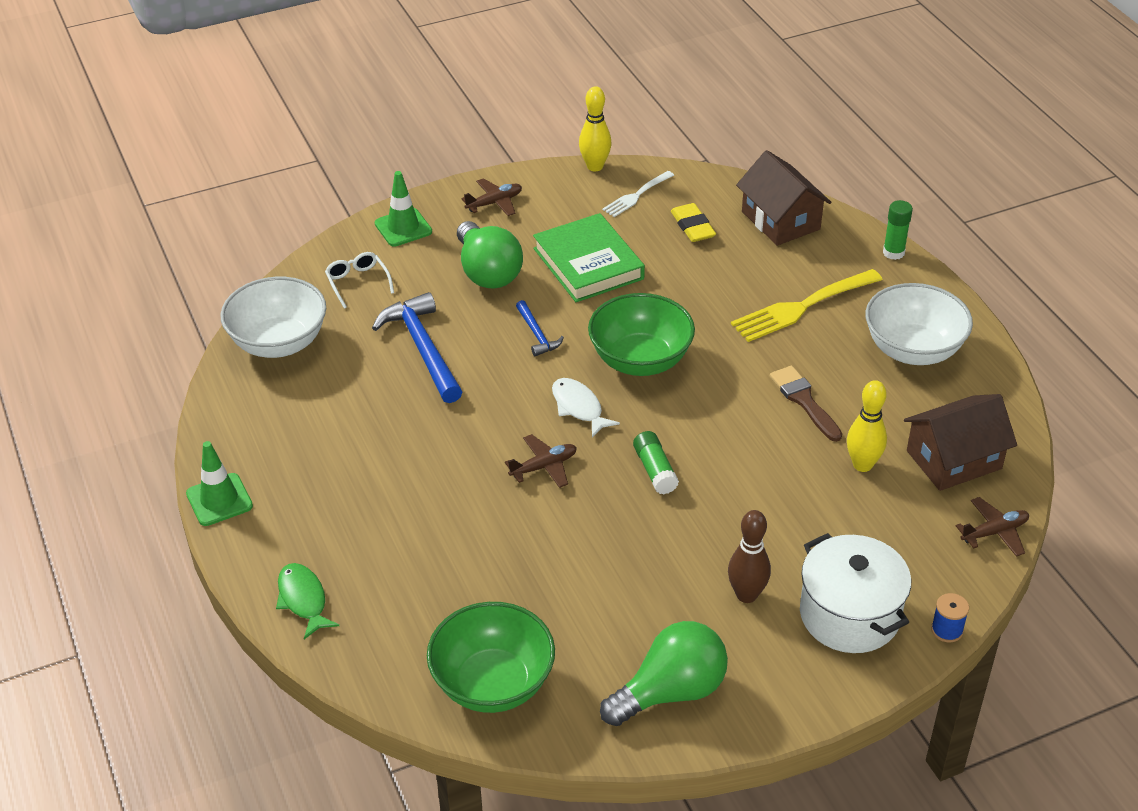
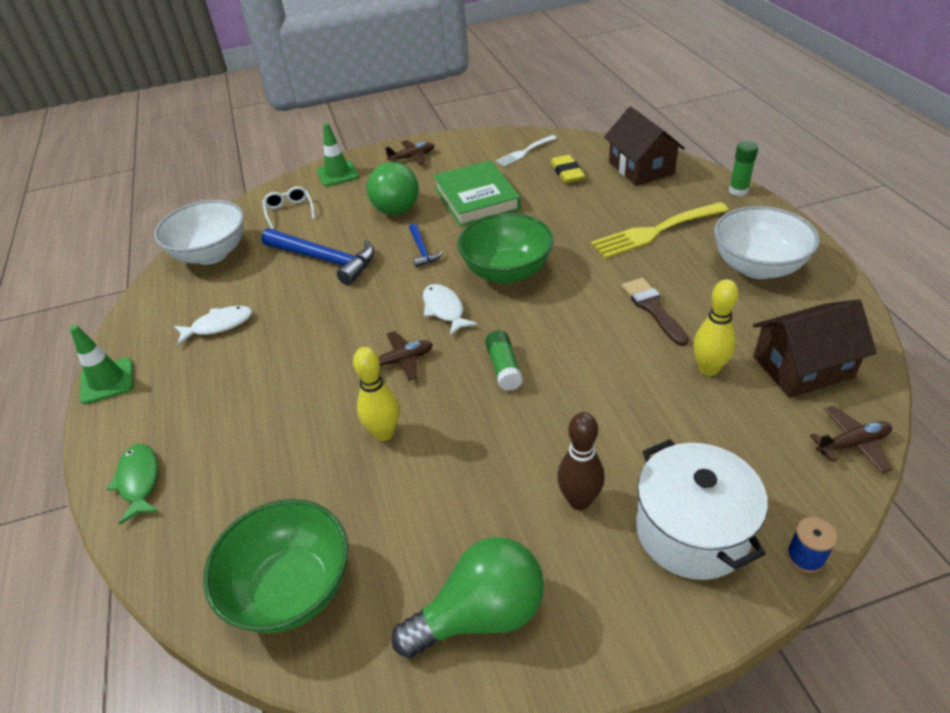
camera: 10 degrees right, 0 degrees up
(323, 432) = (218, 325): none -> white fish
(423, 348) = (325, 260): blue hammer -> blue hammer turned 135 degrees clockwise
(595, 166) = (495, 133): yellow bowling pin -> yellow bowling pin (384, 433)

